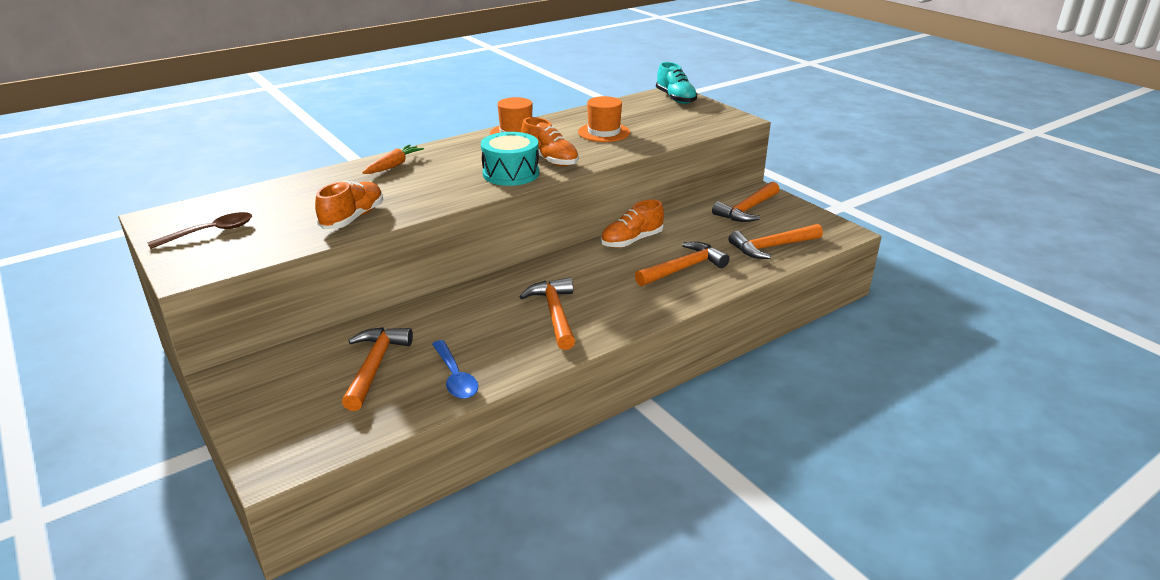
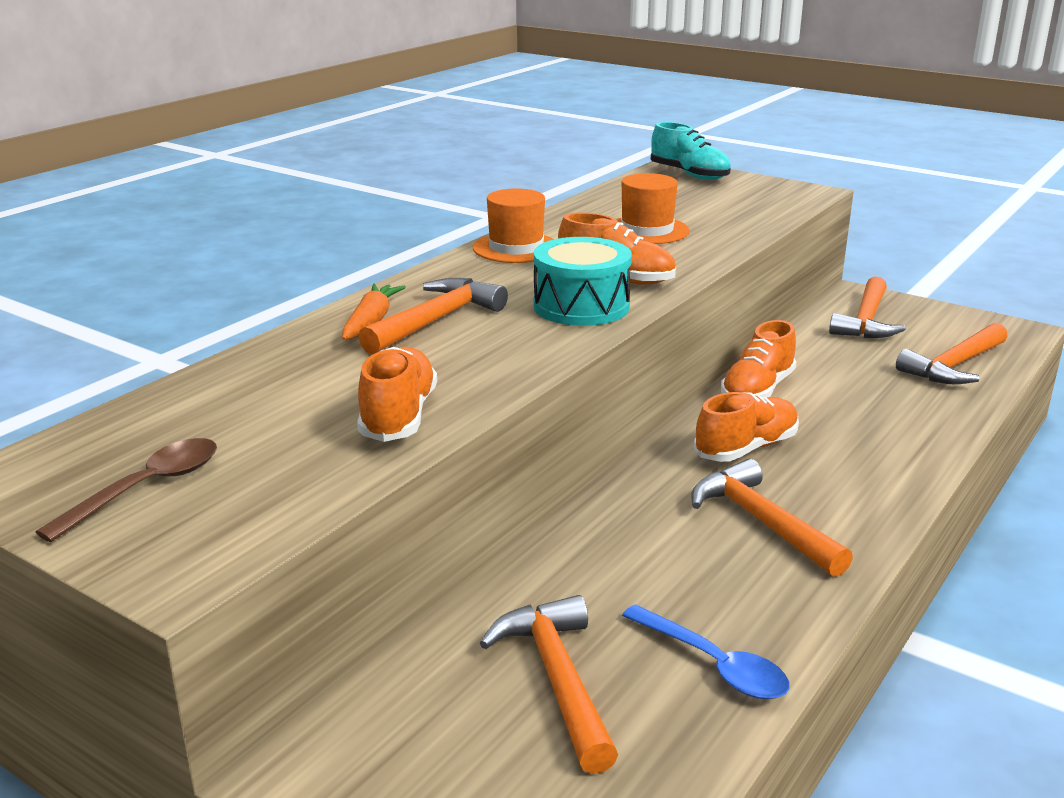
camera: 20 degrees left, 5 degrees down
(589, 273) = (746, 448): none -> orange shoe
(683, 268) = (871, 417): orange hammer -> orange hammer (435, 321)

